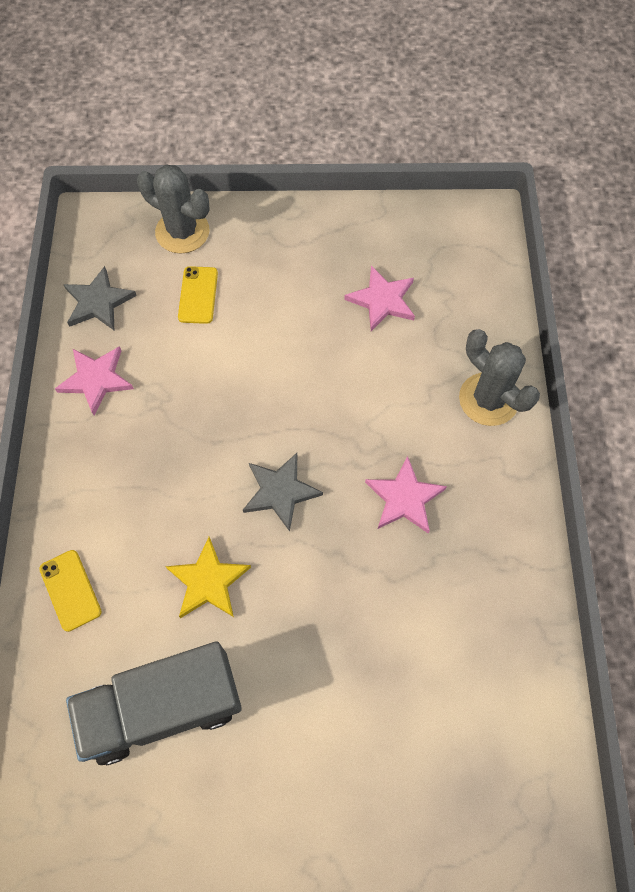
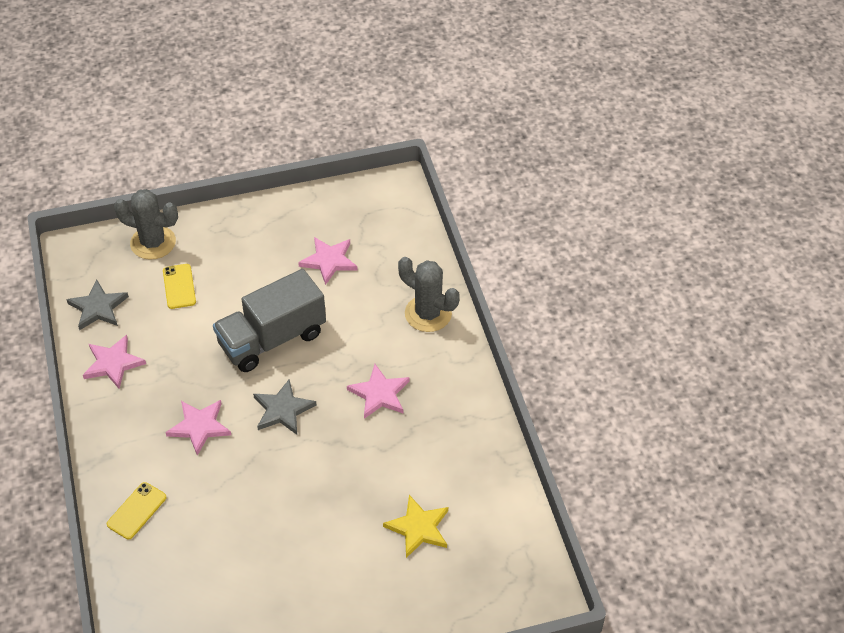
camera: 15 degrees left, 15 degrees down
(70, 590) = (136, 511): yellow phone -> yellow phone turned 75 degrees clockwise
(163, 707) = (231, 569): grey truck -> grey truck (272, 339)
(174, 490) = (199, 427): none -> pink star
(208, 581) = (243, 481): yellow star -> yellow star (418, 528)

